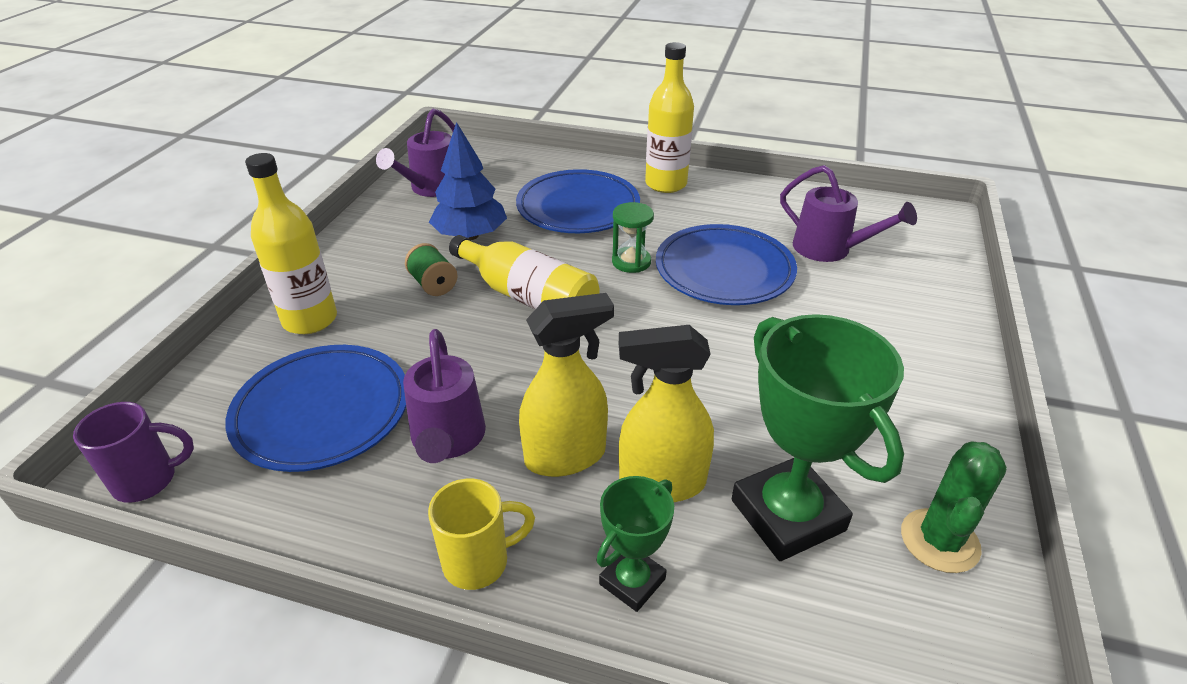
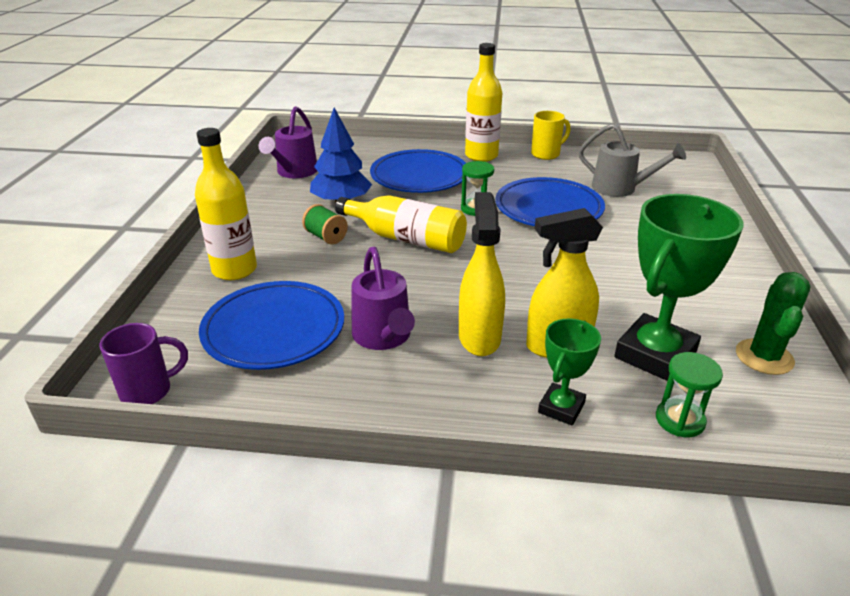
camera: 10 degrees left, 5 degrees down
(478, 562) = (442, 410): yellow mug -> yellow mug (546, 154)
(566, 456) = (479, 337): yellow spray bottle -> yellow spray bottle turned 60 degrees counterclockwise
(785, 626) = (680, 420): none -> green hourglass
(787, 515) = (655, 354): green trophy -> green trophy turned 75 degrees clockwise
(830, 250) = (621, 189): purple watering can -> grey watering can

